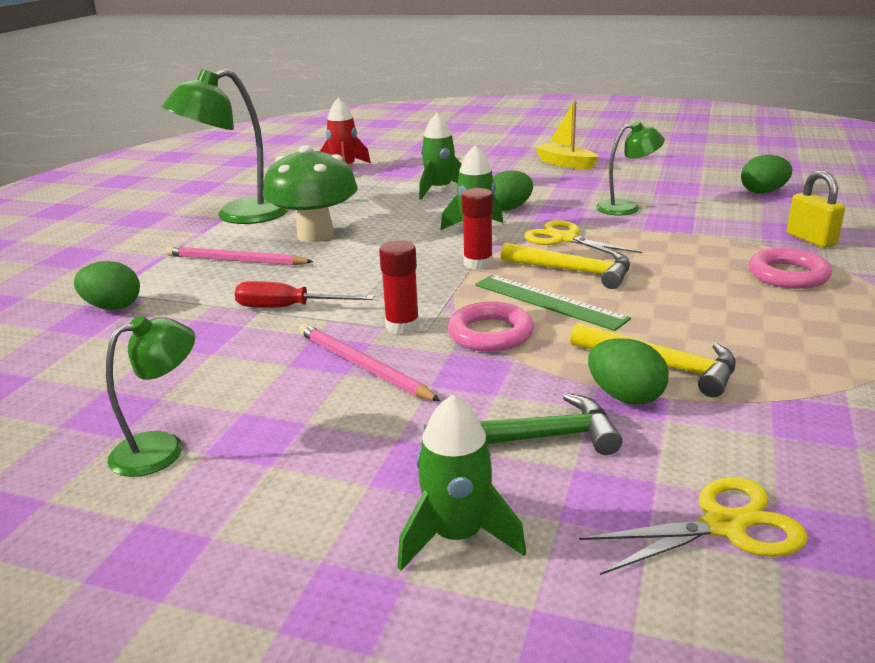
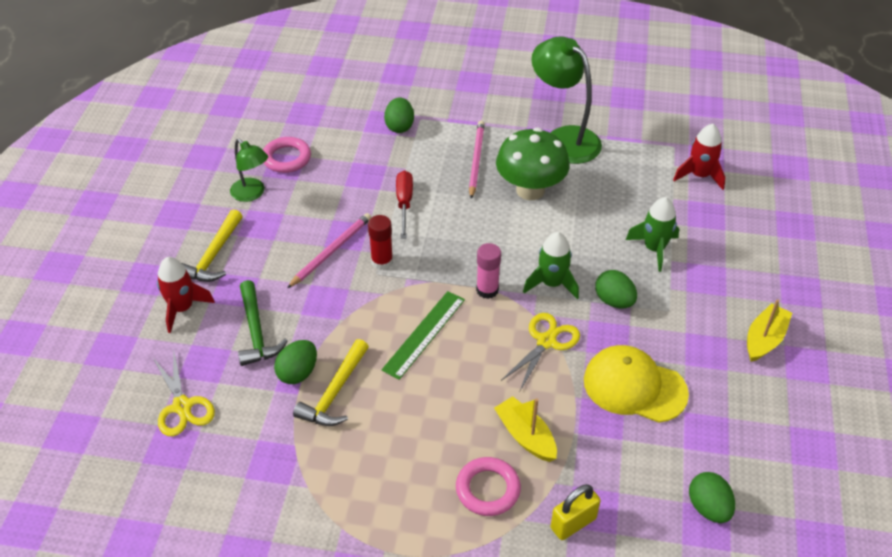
camera: 80 degrees right, 20 degrees up
(457, 536) = (182, 308): green rocket -> red rocket
(478, 263) = (487, 290): red glue stick -> pink glue stick
(490, 333) = (374, 306): pink ring -> pink ring (286, 158)
(573, 271) = (479, 347): yellow hammer -> yellow hammer (214, 255)
(626, 207) = (634, 387): green lamp -> yellow cap
(704, 254) = (525, 436): none -> yellow boat

